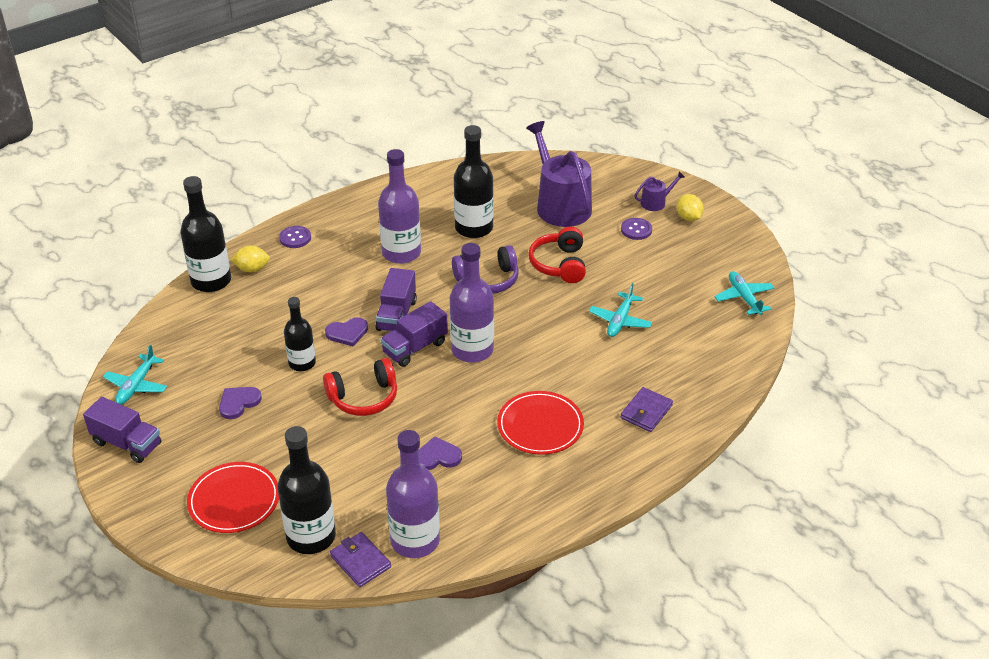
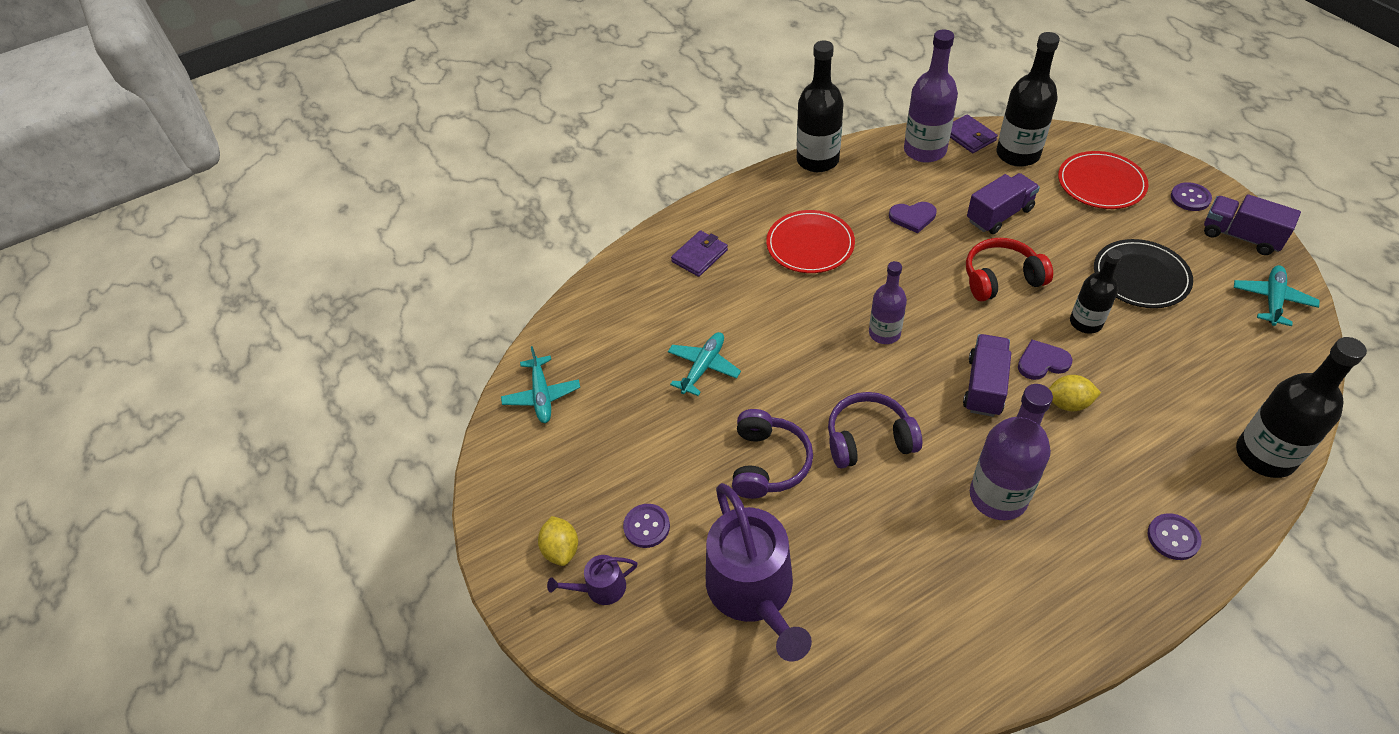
camera: 170 degrees left, 10 degrees up
(151, 484) = (1190, 198): none -> purple button
(238, 403) = (1140, 276): purple heart -> black plate
(252, 269) = (1214, 475): yellow lemon -> yellow lemon (1068, 403)
(415, 348) = (953, 338): purple truck -> purple truck (999, 215)
(472, 350) = (884, 333): purple bottle -> purple bottle, size x0.63
(474, 228) = (893, 545): black bottle -> black bottle (817, 160)
(559, 264) = (768, 463): red headphones -> purple headphones

